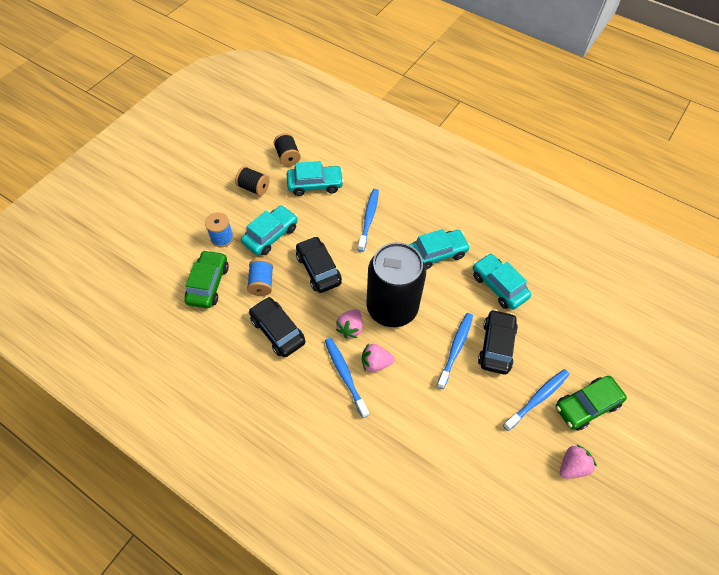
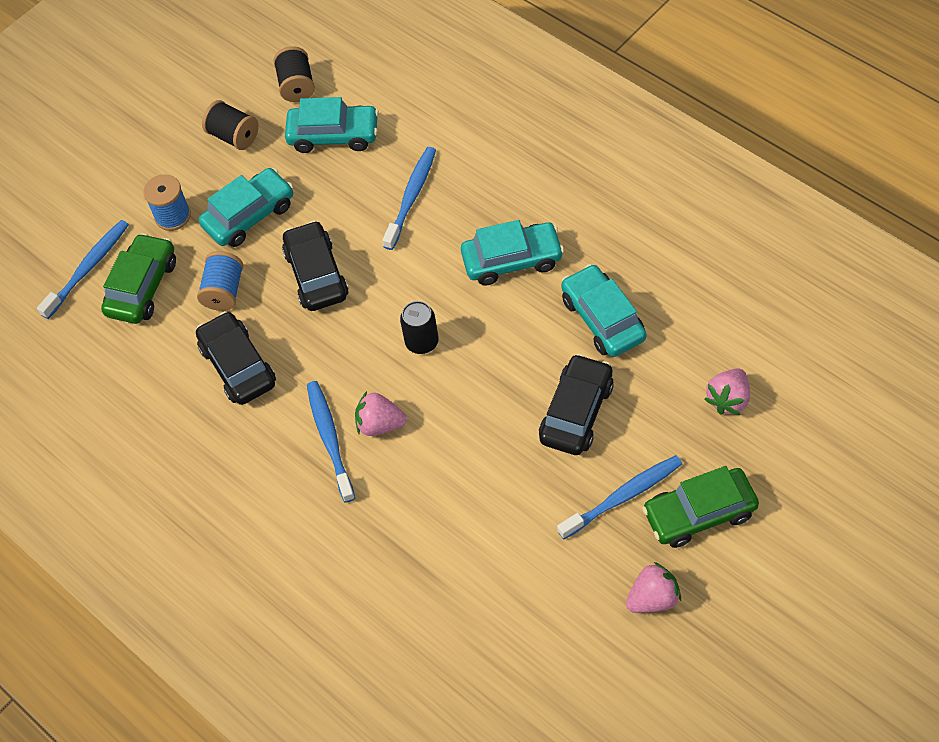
camera: 15 degrees right, 0 degrees up
(350, 328) = (350, 369): pink strawberry -> pink strawberry (728, 399)
(392, 308) = (422, 342): black can -> black can, size x0.41
(455, 349) = (510, 412): blue toothbrush -> blue toothbrush (88, 268)

